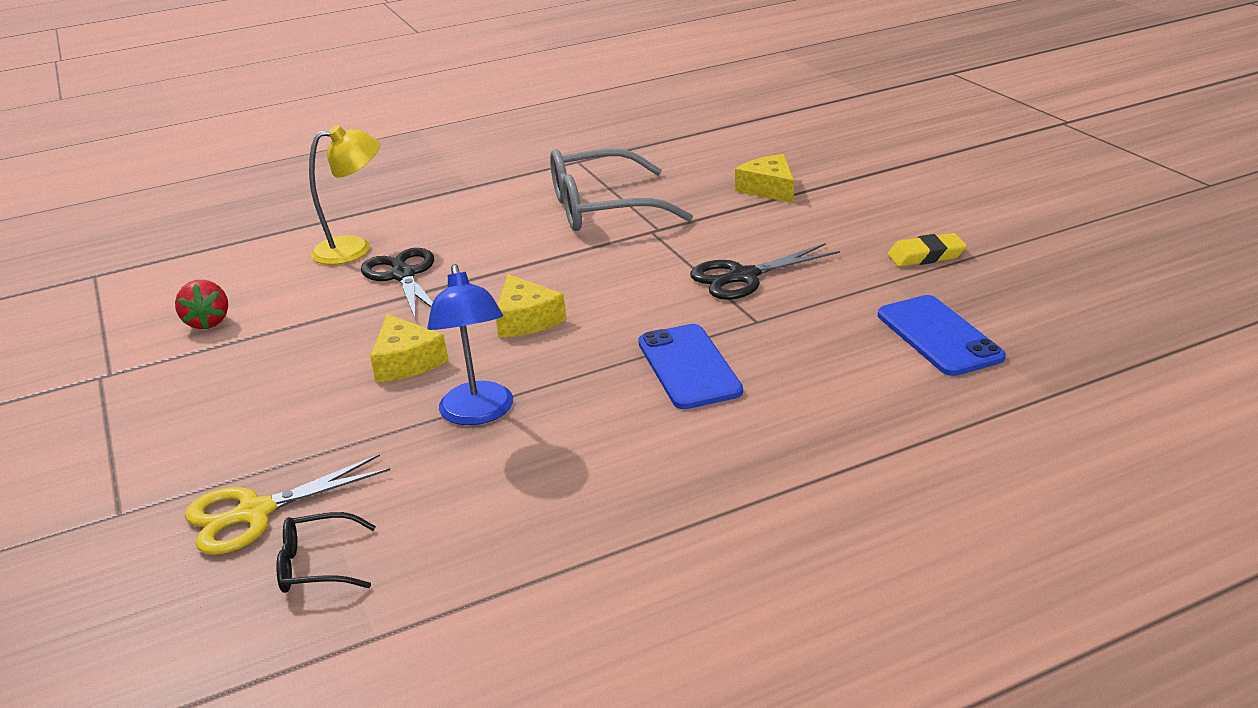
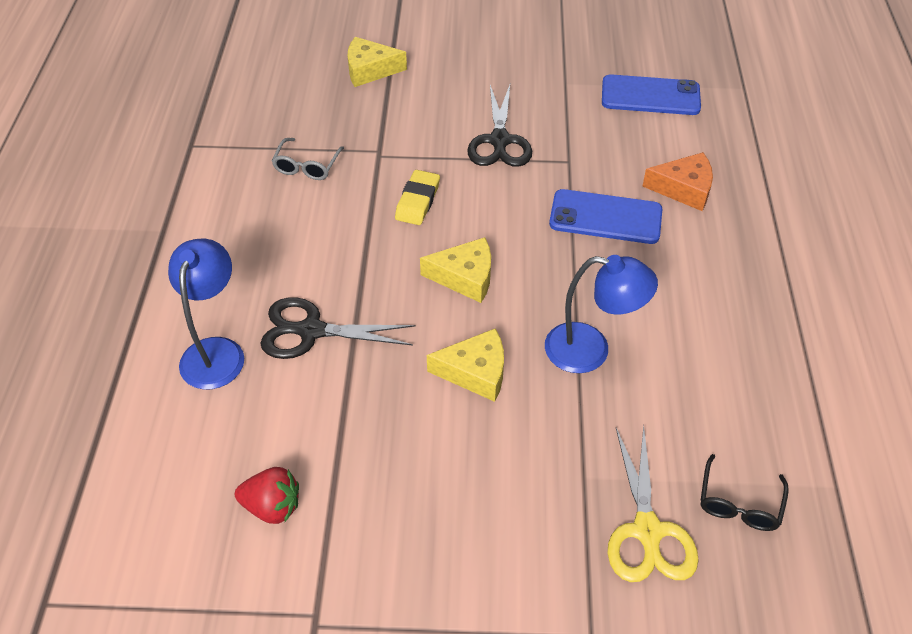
camera: 65 degrees left, 20 degrees up
(354, 249) = (216, 351): yellow lamp -> blue lamp
(602, 208) = (307, 166): grey glasses -> grey glasses, size x0.46
(793, 402) = (684, 189): none -> orange cheese
(926, 256) = (545, 52): yellow eraser -> yellow eraser (418, 201)

